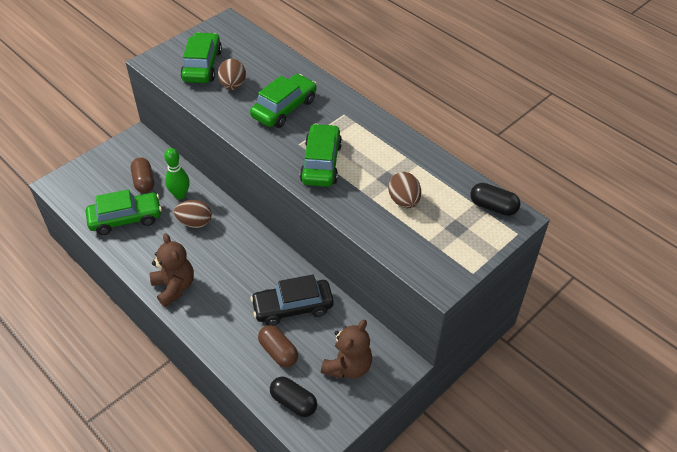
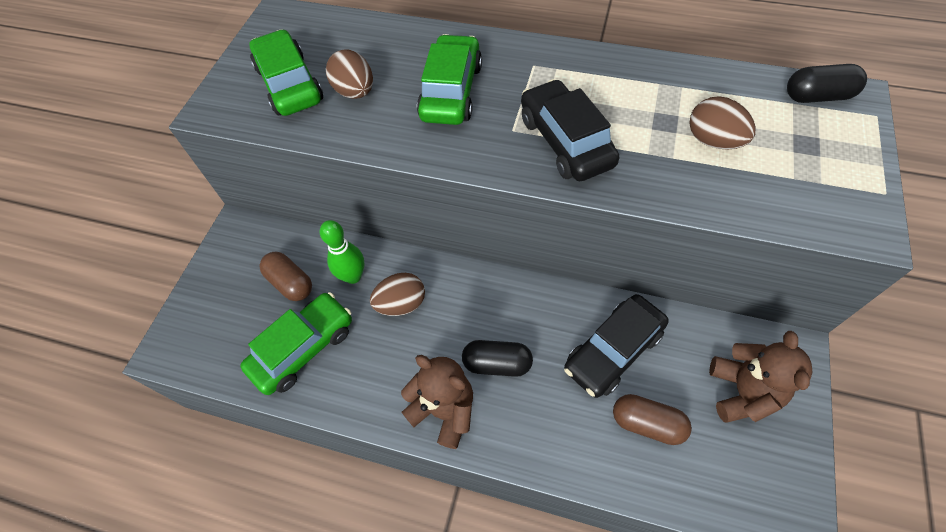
camera: 25 degrees left, 10 degrees up
(293, 402) = (724, 484): black capsule -> black capsule (497, 363)
(321, 163) = (565, 142): green car -> black car

